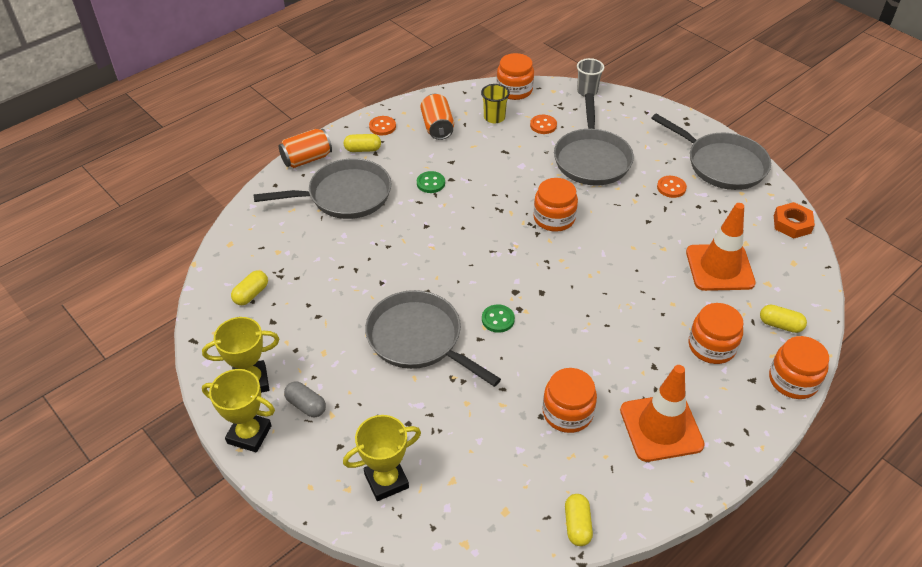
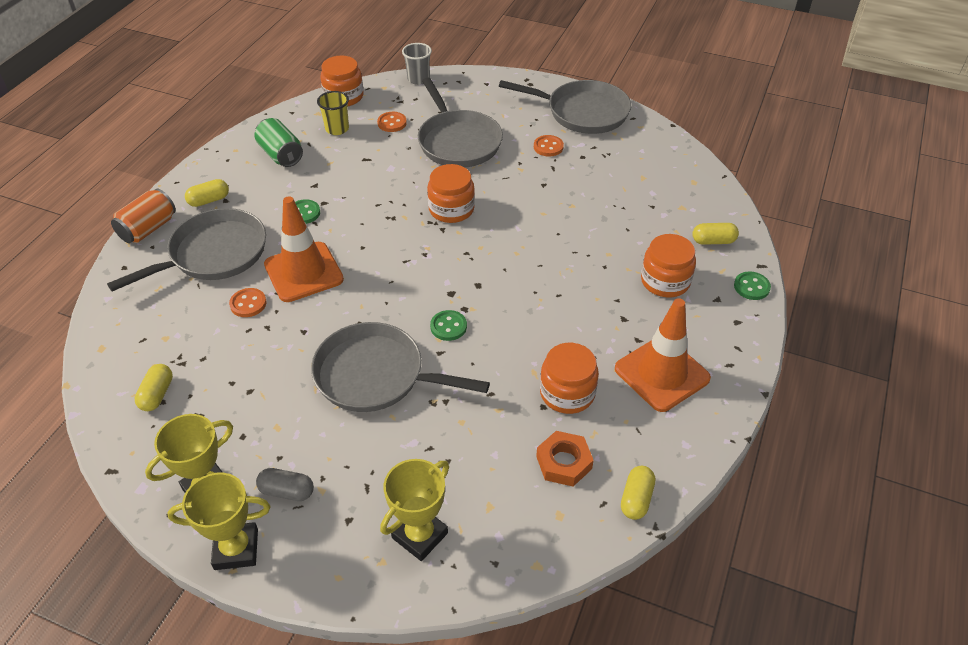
camera: 25 degrees left, 0 degrees up
(382, 127) = (219, 171): orange button -> orange button (248, 304)
(437, 127) = (281, 155): orange can -> green can
(577, 525) = (636, 499): yellow capsule -> yellow capsule turned 45 degrees clockwise
(719, 267) = (632, 207): orange traffic cone -> orange traffic cone (303, 272)
(792, 224) = (673, 148): orange nut -> orange nut (564, 462)
(793, 380) = (751, 287): orange jar -> green button

